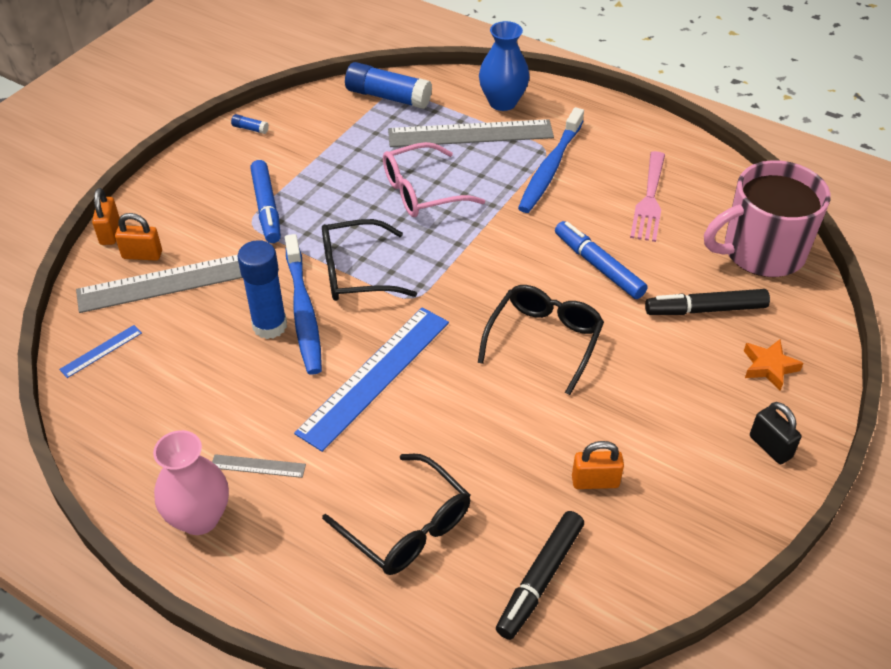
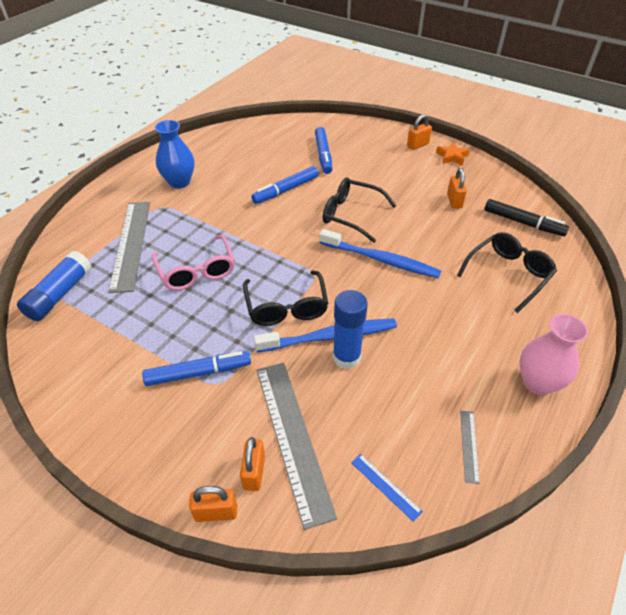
camera: 90 degrees left, 0 degrees up
(250, 129) = (70, 398): blue glue stick -> none
(258, 466) = (484, 352): grey ruler -> grey ruler (469, 445)
(374, 376) = (391, 293): blue ruler -> none
(502, 102) = (96, 226): blue vase -> blue vase (179, 182)
(550, 168) = (184, 205): blue toothbrush -> blue toothbrush (381, 260)
(649, 200) = (226, 166): pink fork -> none
(705, 309) = (323, 155): black marker -> blue marker
(761, 252) = (277, 133): pink mug -> none
(769, 367) = (364, 140): orange star -> orange star (452, 157)
(770, 447) = (417, 145): black padlock -> orange padlock

